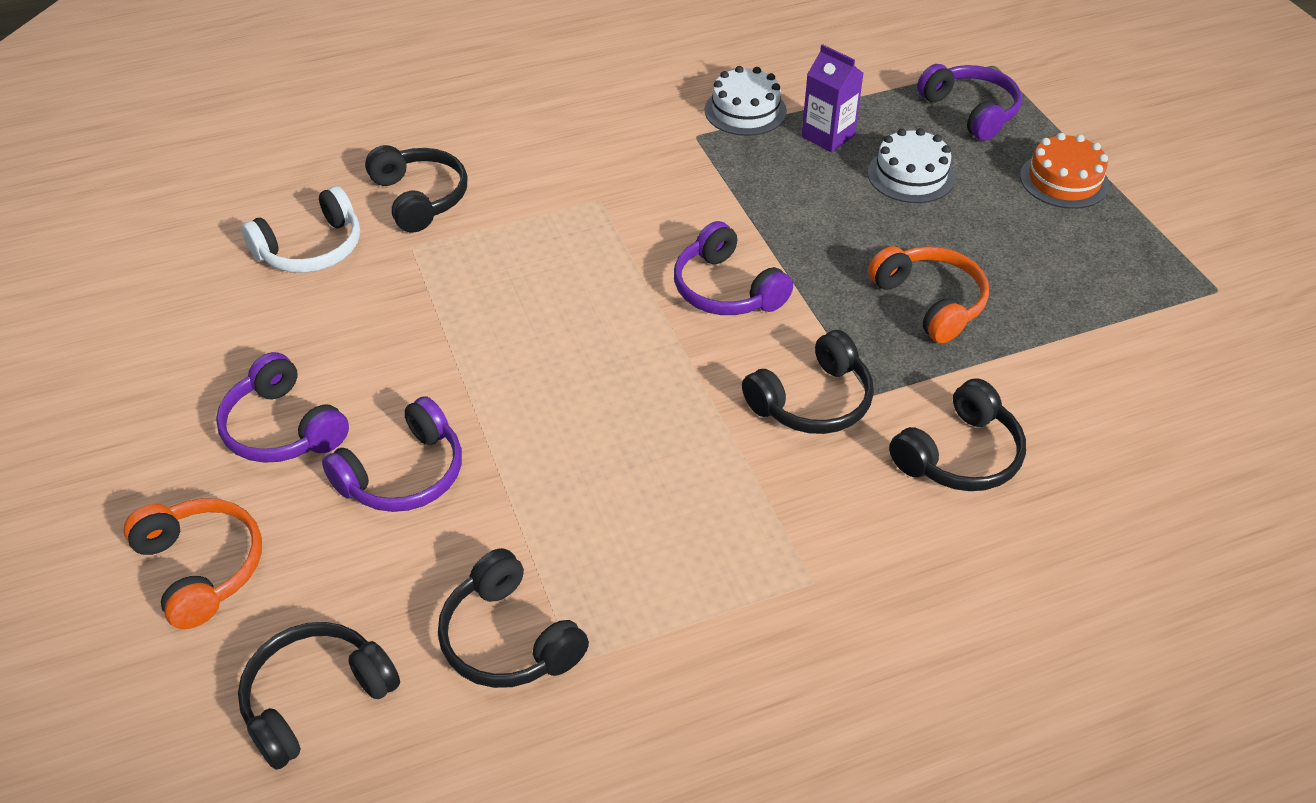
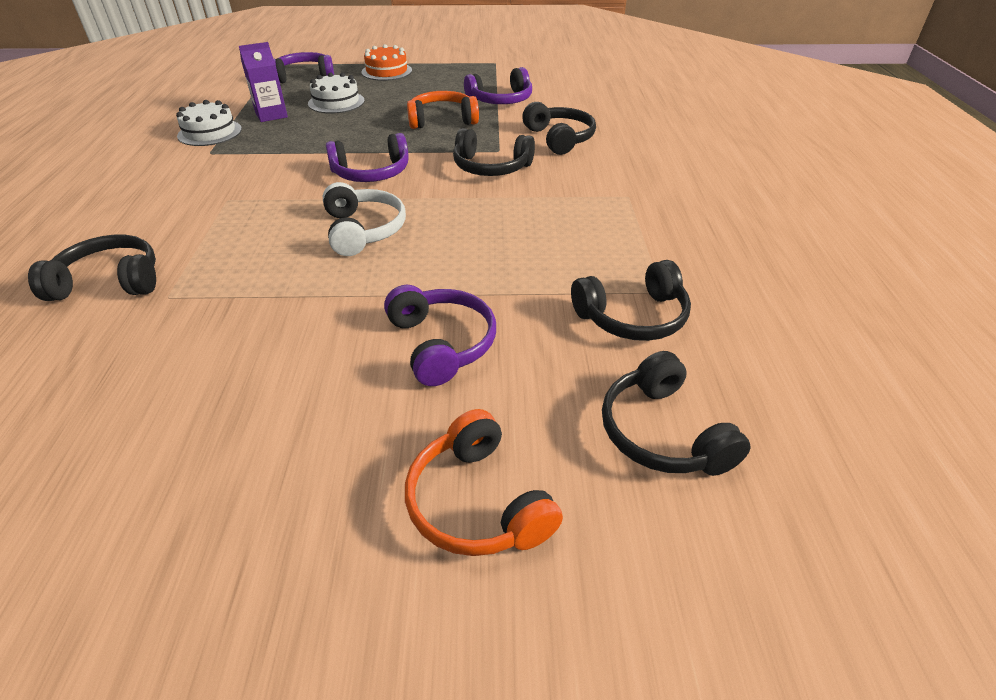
camera: 70 degrees left, 5 degrees down
(201, 568) = (478, 502): orange headphones -> orange headphones turned 105 degrees counterclockwise
(283, 428) = (329, 414): purple headphones -> purple headphones (501, 100)
(311, 248) = (93, 361): white headphones -> white headphones (363, 230)
(812, 401) = (491, 167): black headphones -> black headphones turned 120 degrees clockwise

